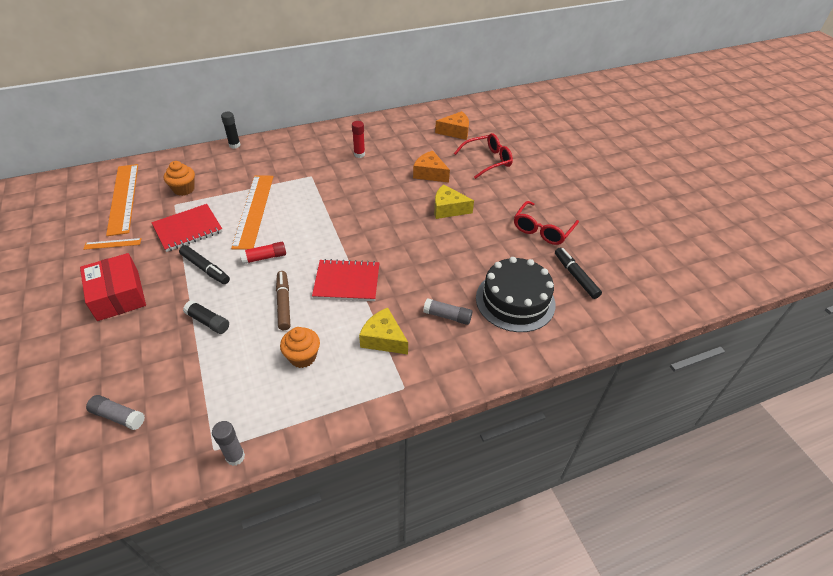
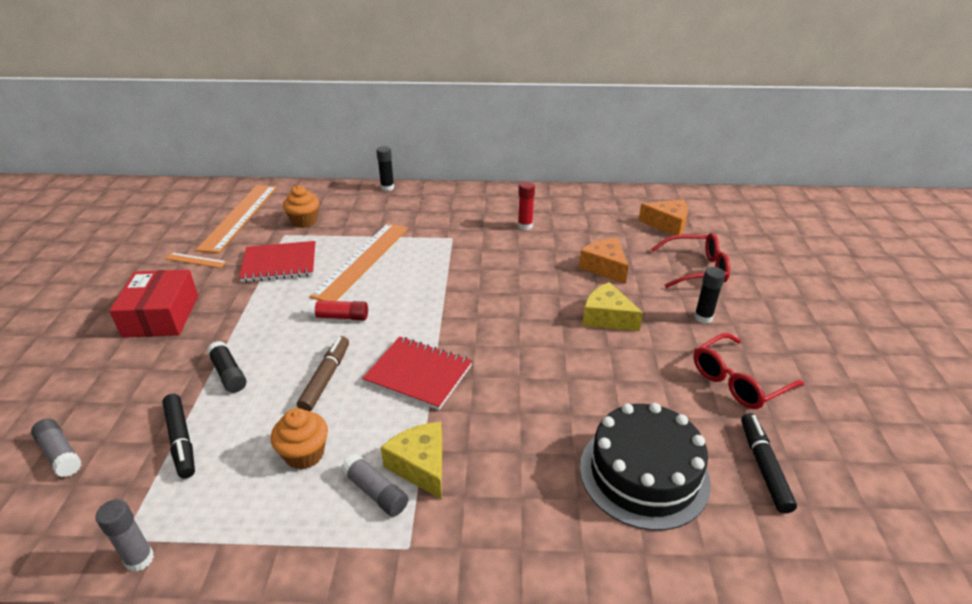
camera: 25 degrees right, 10 degrees down
(205, 268) = (267, 311): black marker -> black marker (181, 440)
(447, 316) = (528, 463): grey glue stick -> grey glue stick (375, 492)
(506, 193) = (703, 317): none -> black glue stick

